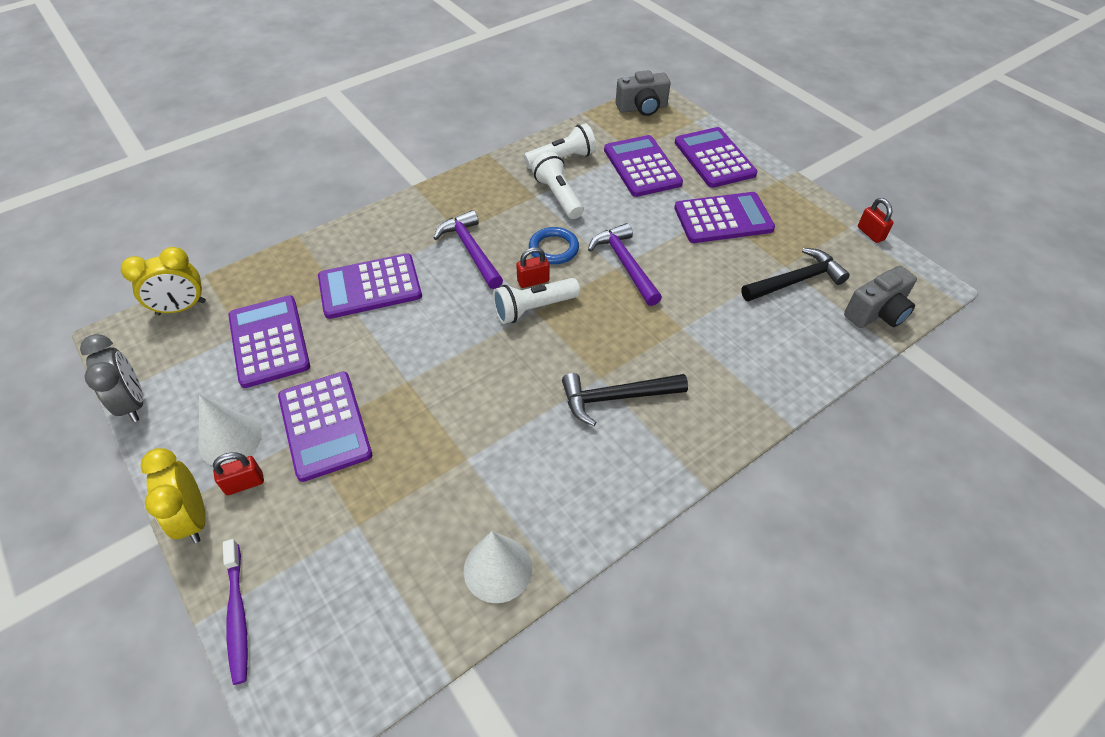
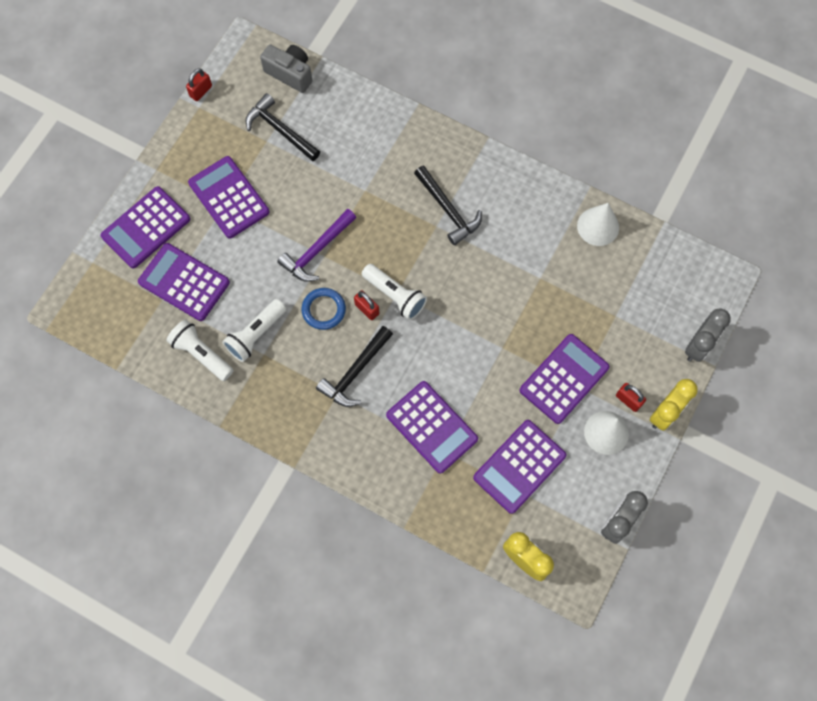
camera: 115 degrees left, 20 degrees up
(237, 615) = (698, 346): purple toothbrush -> grey clock
(471, 250) = (355, 372): purple hammer -> black hammer
(642, 108) = (87, 315): grey camera -> none
(642, 167) = (184, 282): purple calculator -> purple calculator turned 75 degrees clockwise

